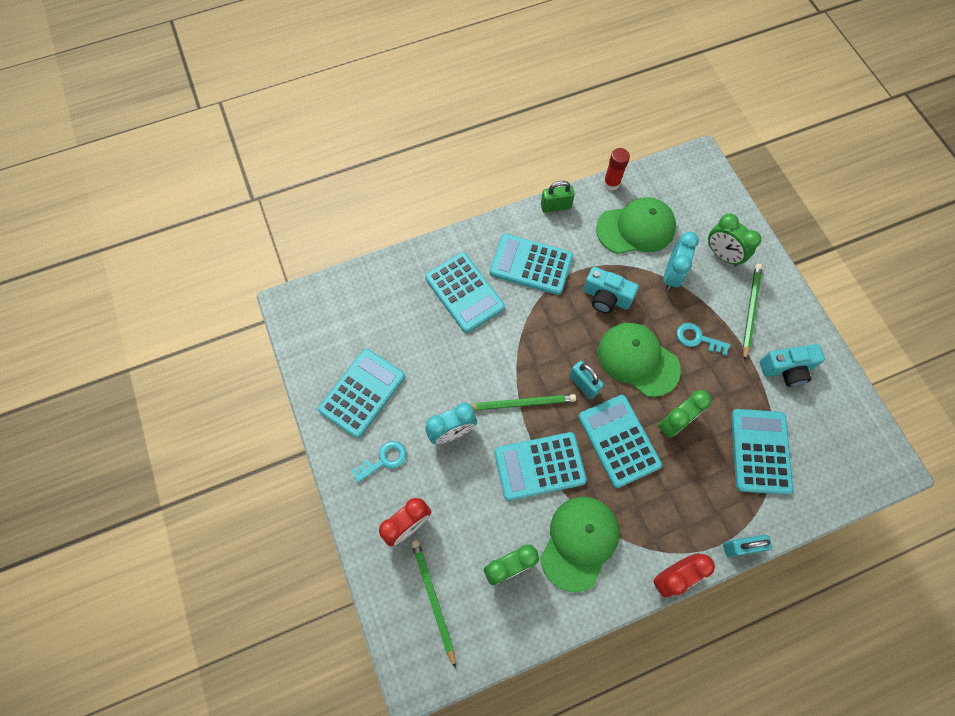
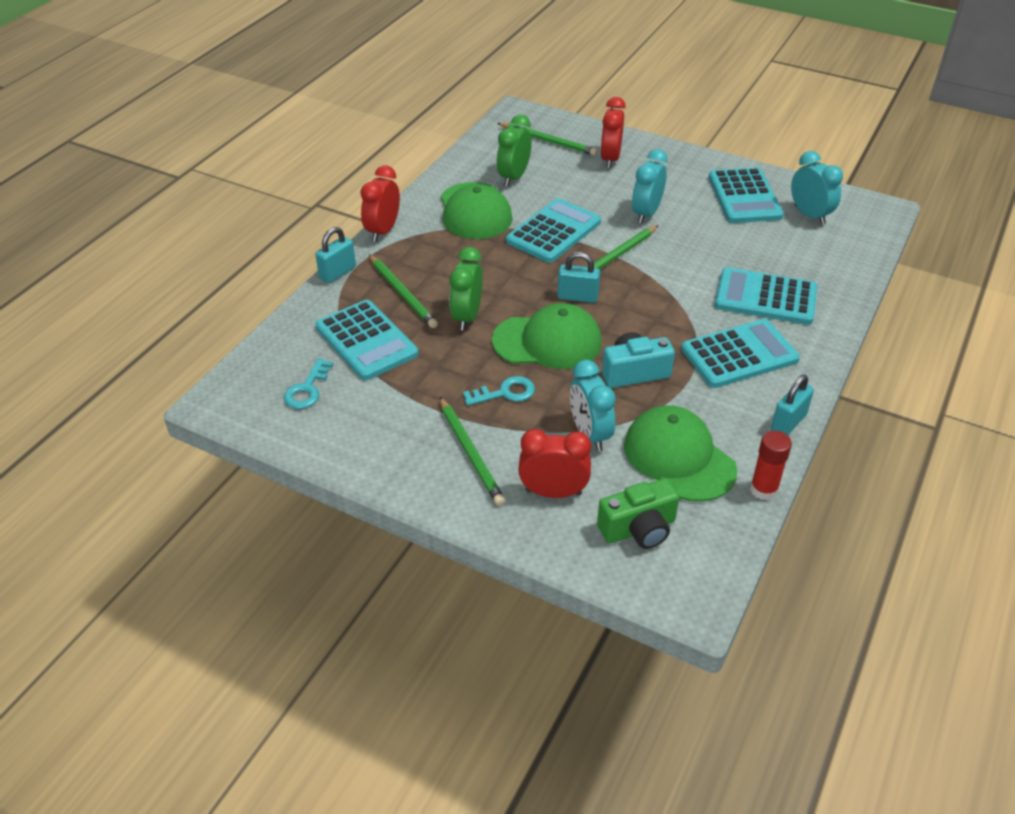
camera: 140 degrees right, 25 degrees down
(343, 338) = (809, 215): none -> turquoise clock
(384, 460) = (673, 176): turquoise key -> turquoise key (307, 389)
(555, 206) = (788, 423): green padlock -> turquoise padlock
(618, 441) = (505, 279): turquoise calculator -> none
(636, 228) = (679, 457): green cap -> green cap turned 105 degrees clockwise
(695, 207) = (639, 529): none -> green camera
(704, 483) = (402, 293): none -> green pencil
(722, 255) = (553, 492): green clock -> red clock
(786, 369) = (387, 421): turquoise camera -> none

